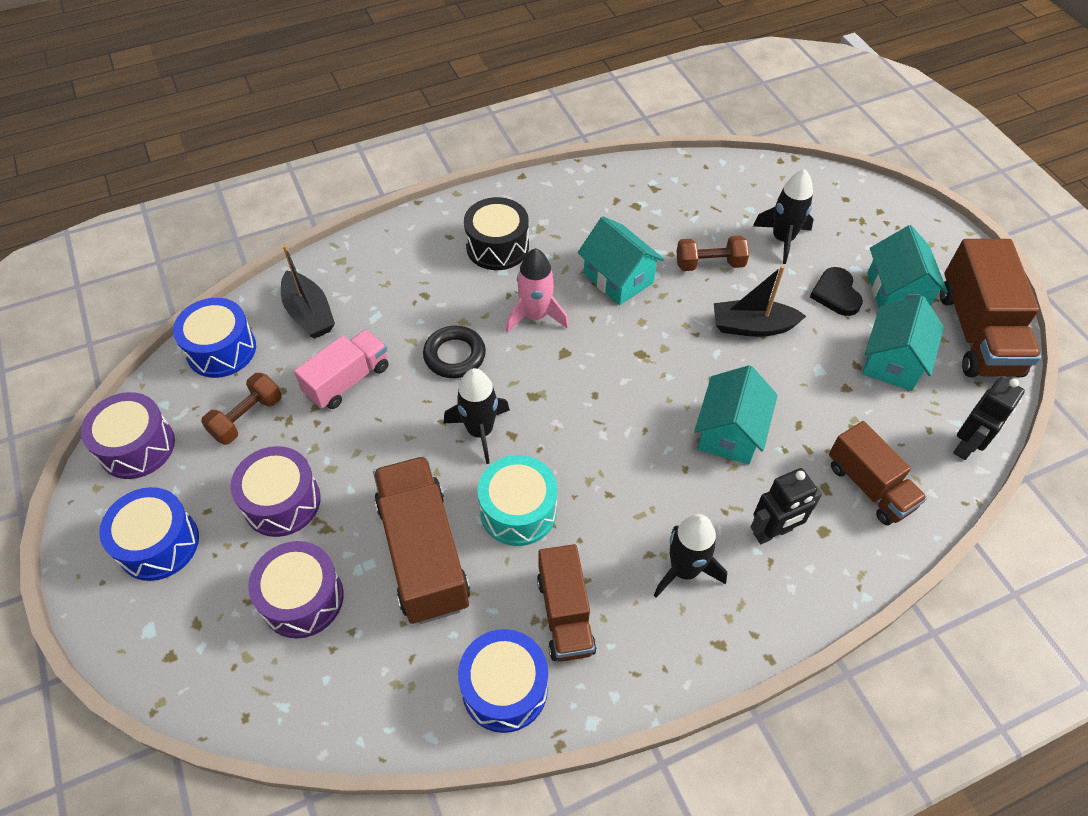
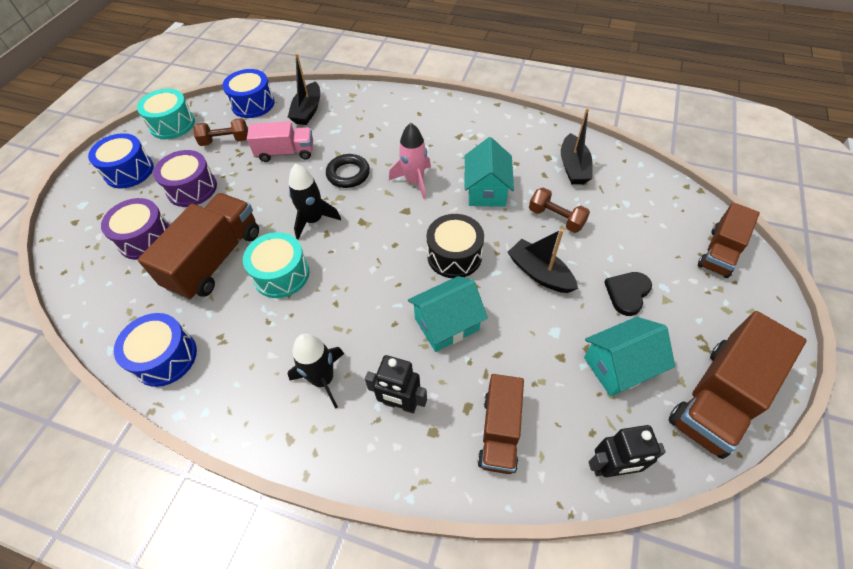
camera: 45 degrees right, 0 degrees up
(137, 447) = (172, 124): purple drum -> turquoise drum
(497, 246) = (438, 133): black drum -> black drum (454, 255)
(565, 614) = (236, 347): brown truck -> brown truck (719, 252)
(669, 202) = (573, 167): none -> black boat
(782, 239) = (628, 234): black rocket -> none
(896, 292) = (679, 324): turquoise house -> none

